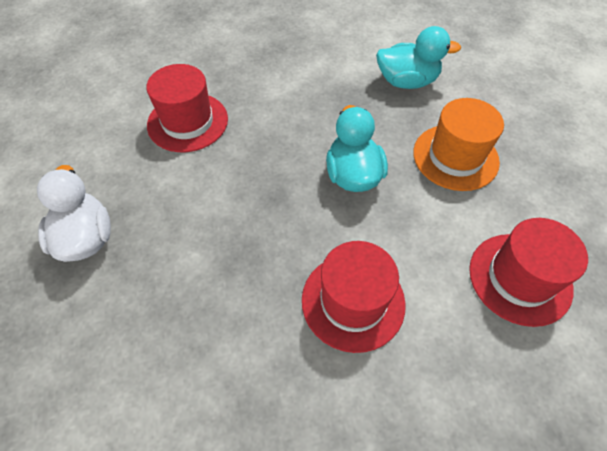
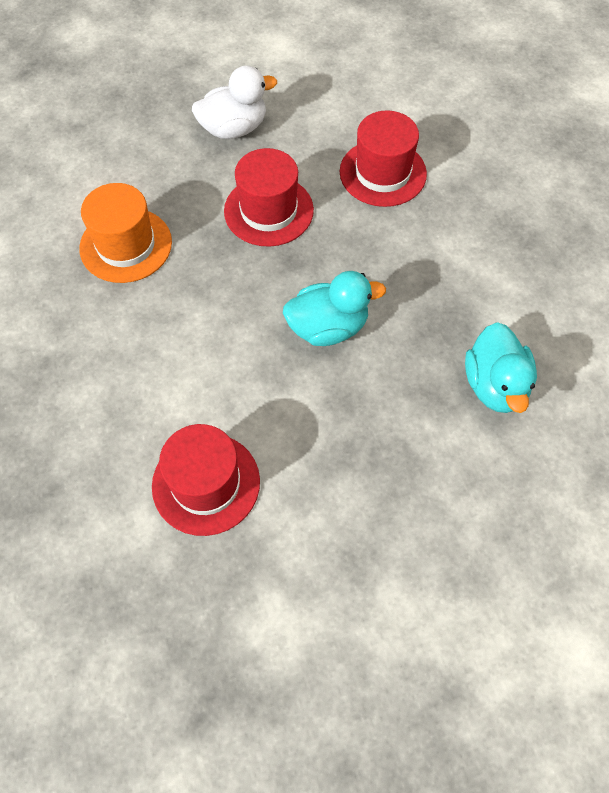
camera: 85 degrees right, 5 degrees up
(353, 301) = (177, 331): red hat -> red hat (268, 210)
(455, 157) = (369, 434): orange hat -> orange hat (126, 245)

